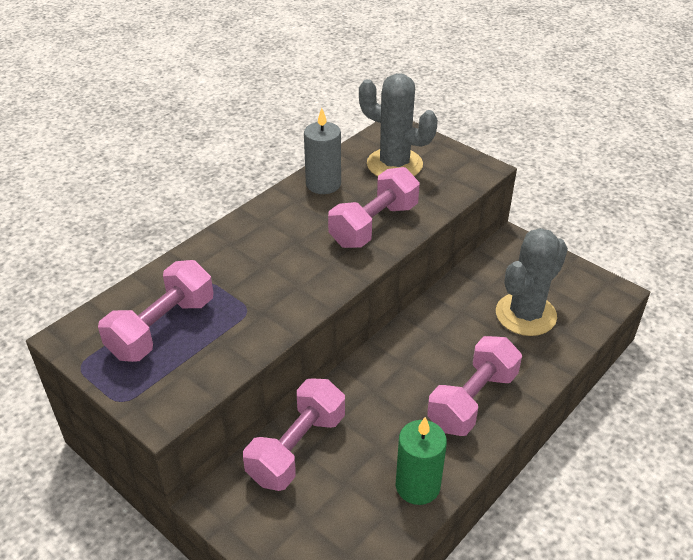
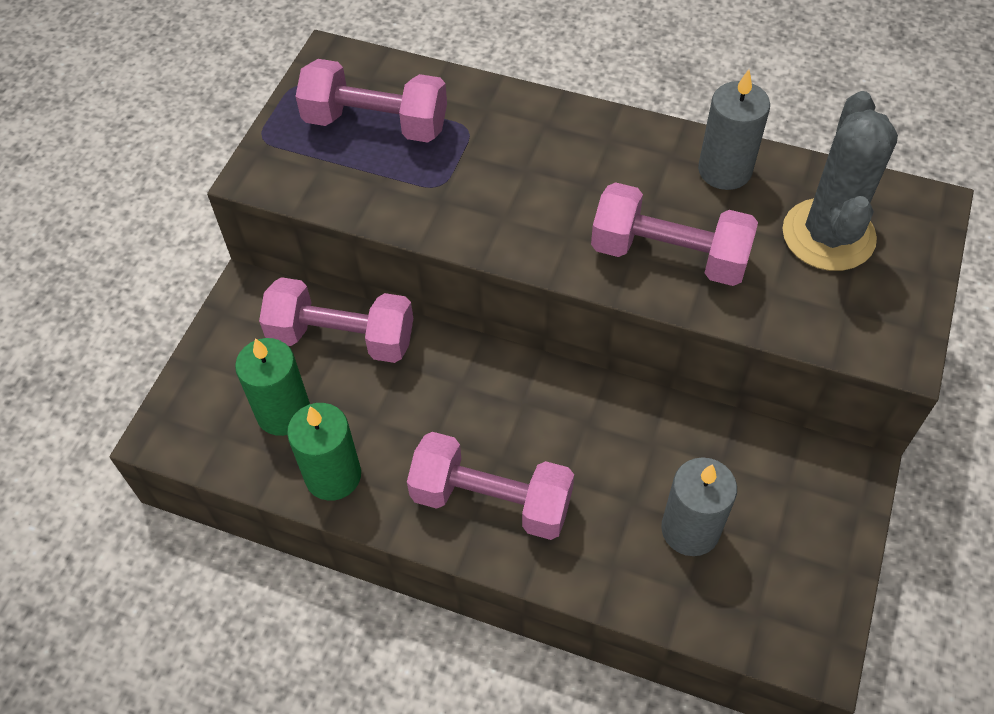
camera: 70 degrees right, 15 degrees up
(347, 504) = (283, 412): none -> green candle
(525, 314) = (690, 529): grey cactus -> grey candle

